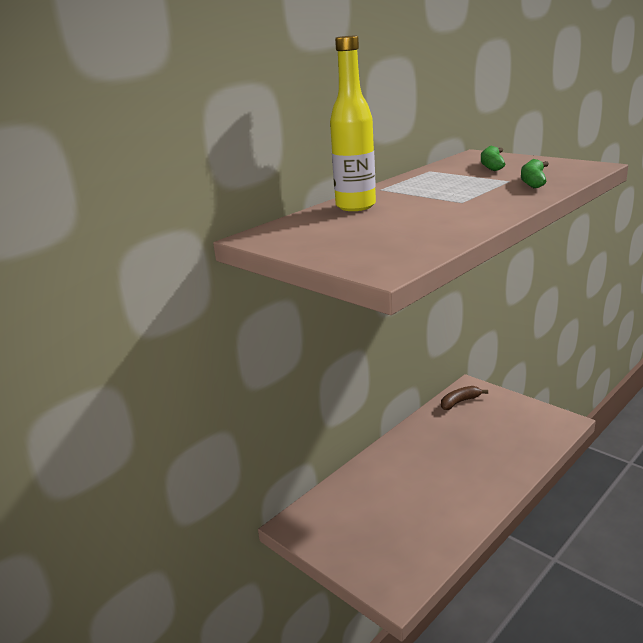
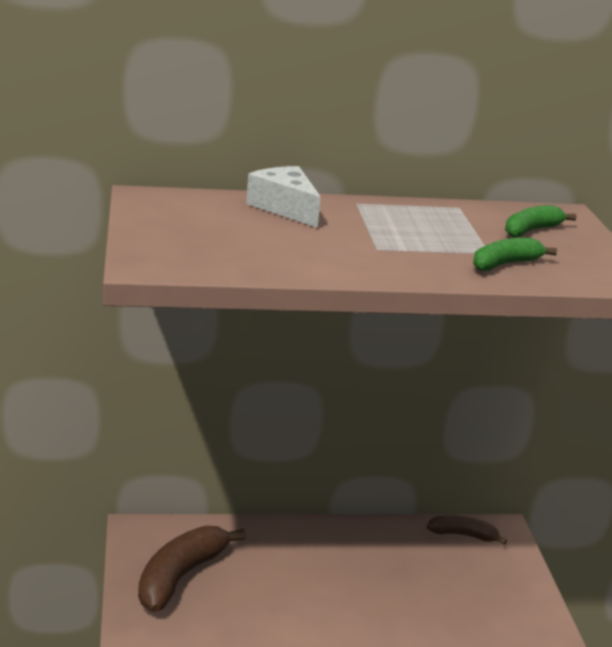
camera: 35 degrees right, 0 degrees up
(355, 206) = (285, 208): yellow bottle -> white cheese
(365, 534) = (180, 577): none -> brown banana

